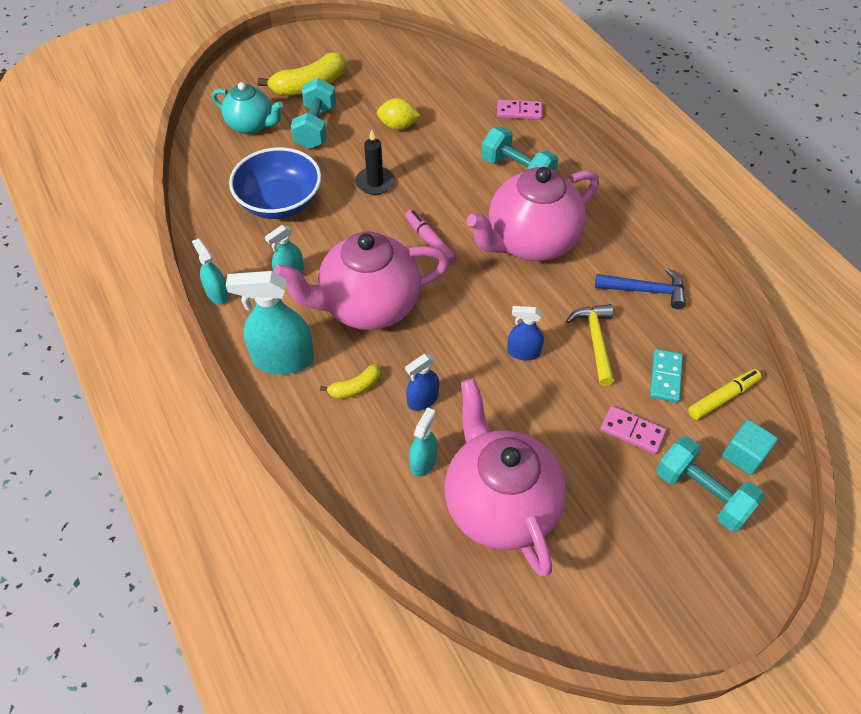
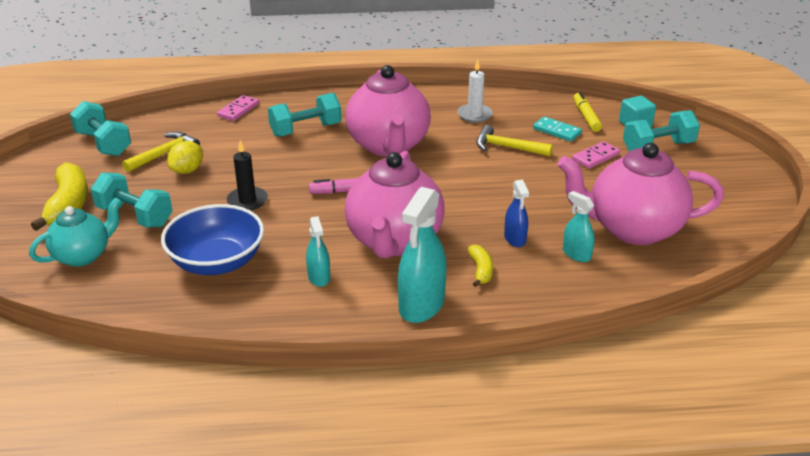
camera: 65 degrees left, 20 degrees down
(217, 294) = (306, 330): turquoise spray bottle -> none
(407, 60) = (103, 144): none -> turquoise dumbbell
(414, 101) = (164, 154): none -> yellow hammer
(523, 352) = (497, 180): blue spray bottle -> none
(645, 290) = (474, 115): blue hammer -> white candle

